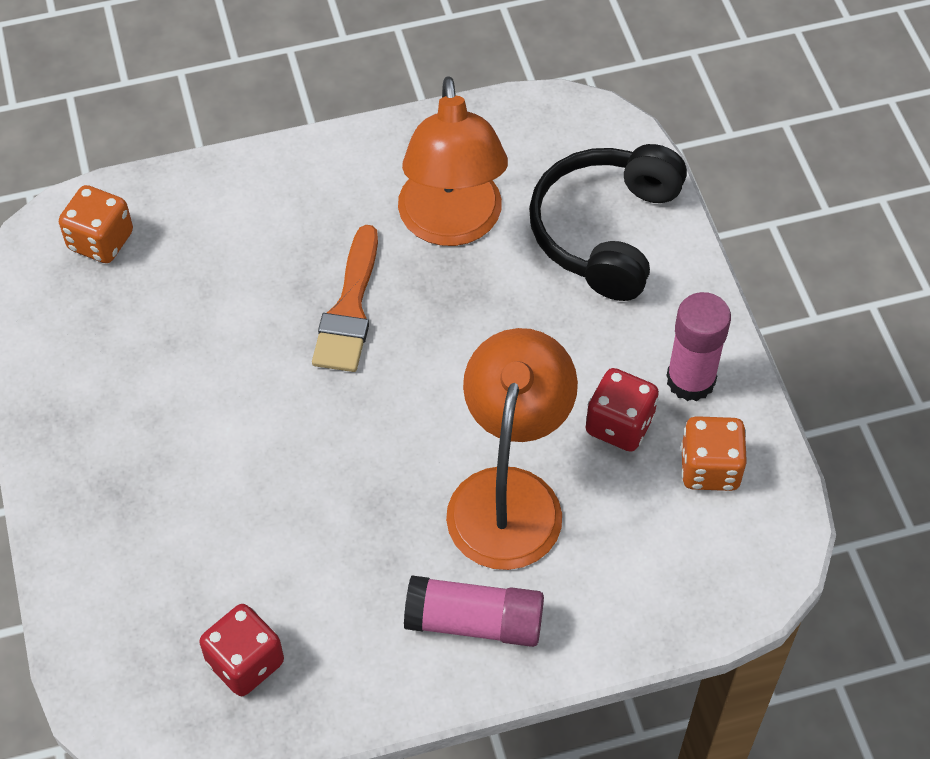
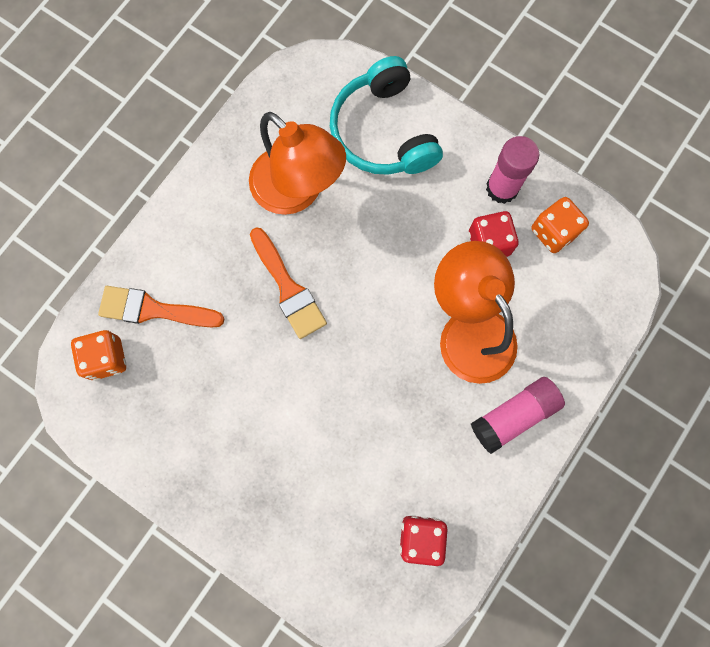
camera: 40 degrees left, 20 degrees up
(192, 230) = (153, 309): none -> orange brush
(605, 231) = (383, 132): black headphones -> turquoise headphones

